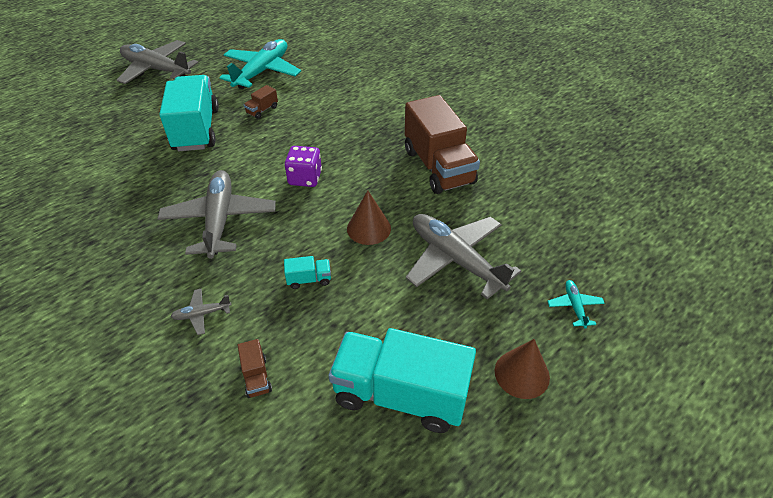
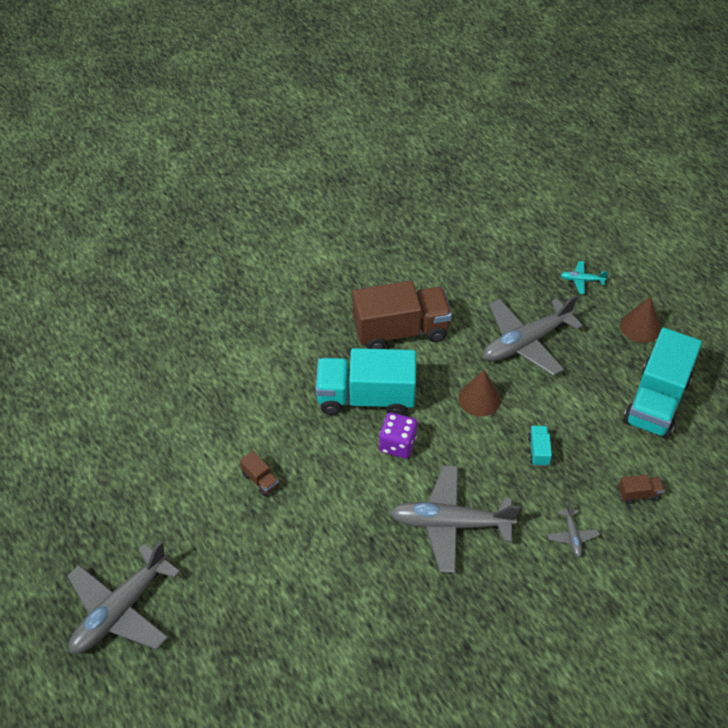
camera: 80 degrees left, 5 degrees up
(196, 129) = (283, 552): turquoise truck -> turquoise truck (366, 398)
(262, 71) = (170, 477): turquoise plane -> none

